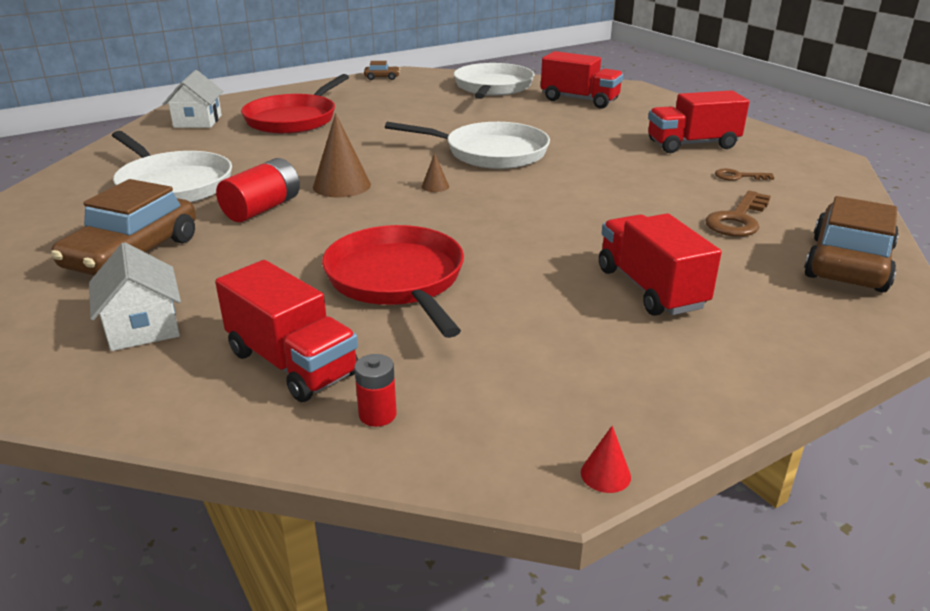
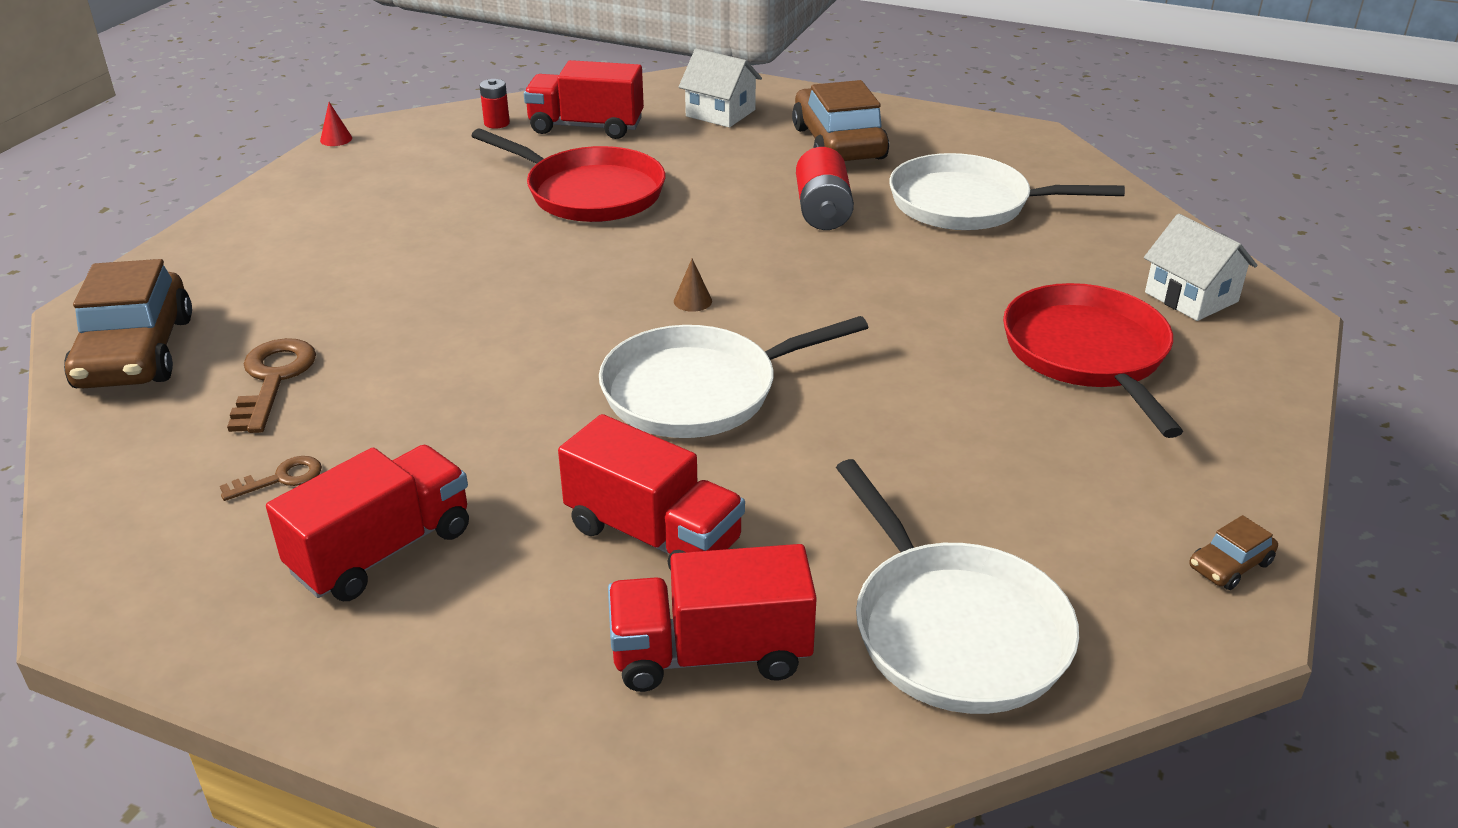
camera: 145 degrees right, 5 degrees up
(342, 185) = (798, 264): brown cone -> none
(650, 288) = (353, 255): red truck -> red truck (653, 535)

